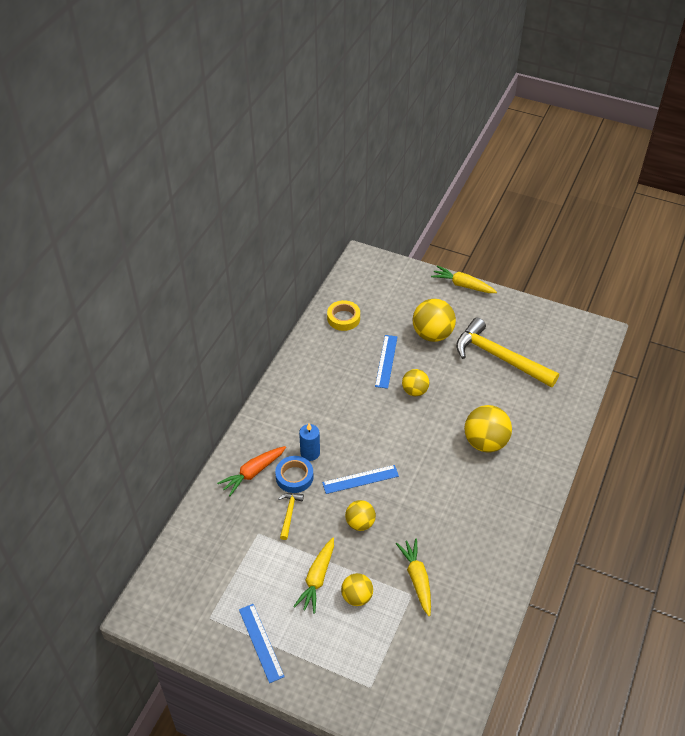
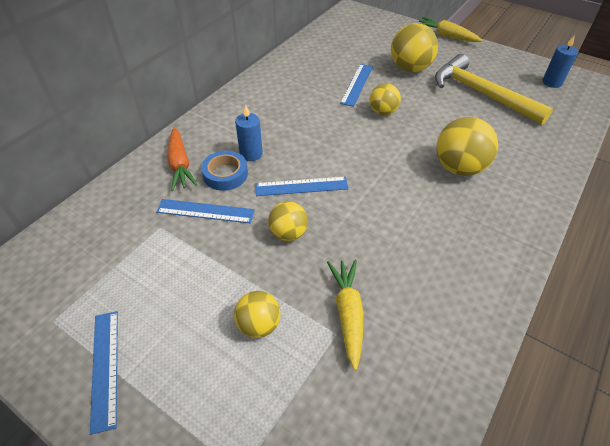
camera: 10 degrees right, 0 degrees up
(253, 473) = (180, 164): orange carrot -> orange carrot turned 75 degrees counterclockwise
(289, 514) = (205, 211): yellow hammer -> blue ruler
(317, 579) = (213, 292): yellow carrot -> none
(343, 318) = (321, 48): yellow tape -> none
(562, 335) = (552, 82): none -> blue candle

